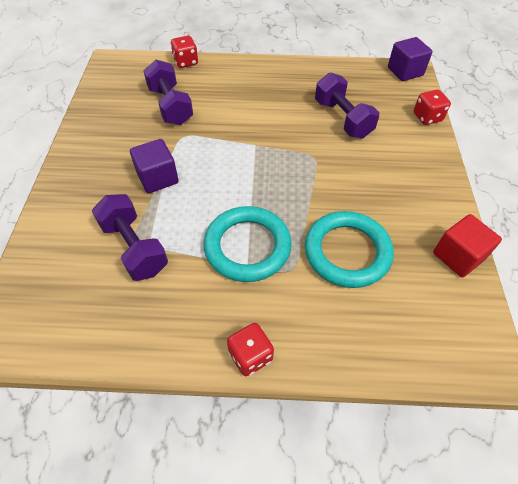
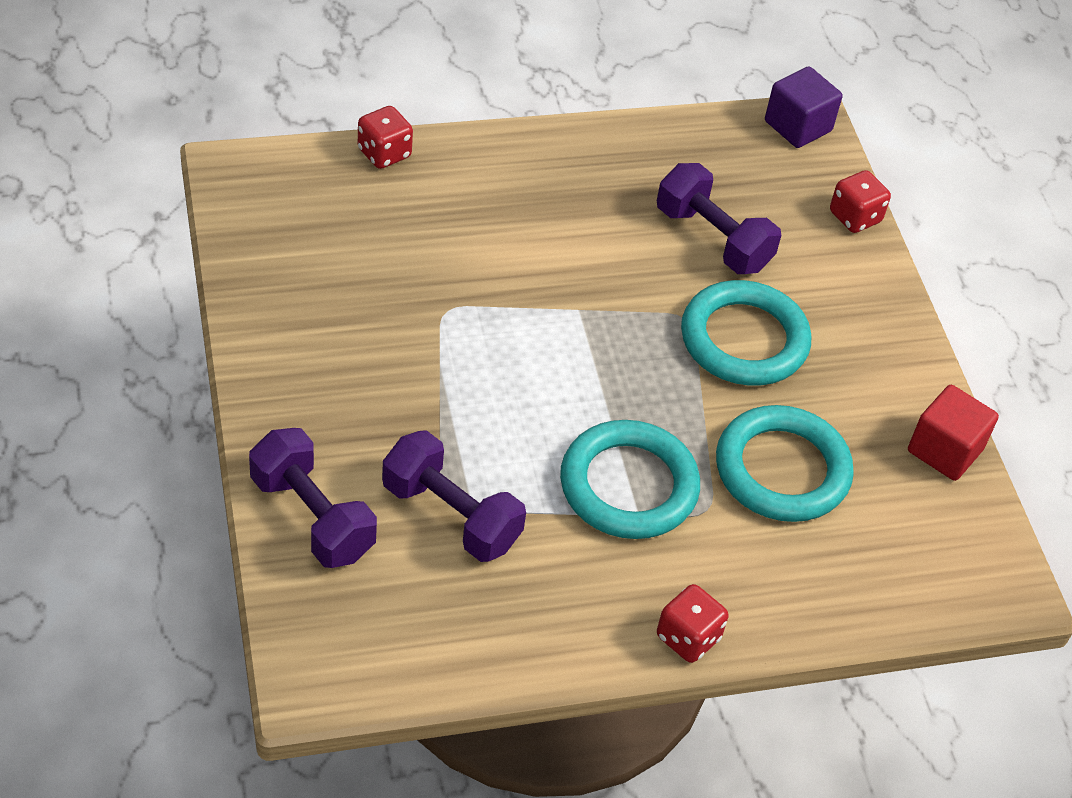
camera: 20 degrees left, 5 degrees down
(157, 178) = (435, 394): purple cube -> none
(170, 106) = (396, 252): purple dumbbell -> purple dumbbell (312, 517)
(345, 172) = (744, 339): none -> turquoise ring

